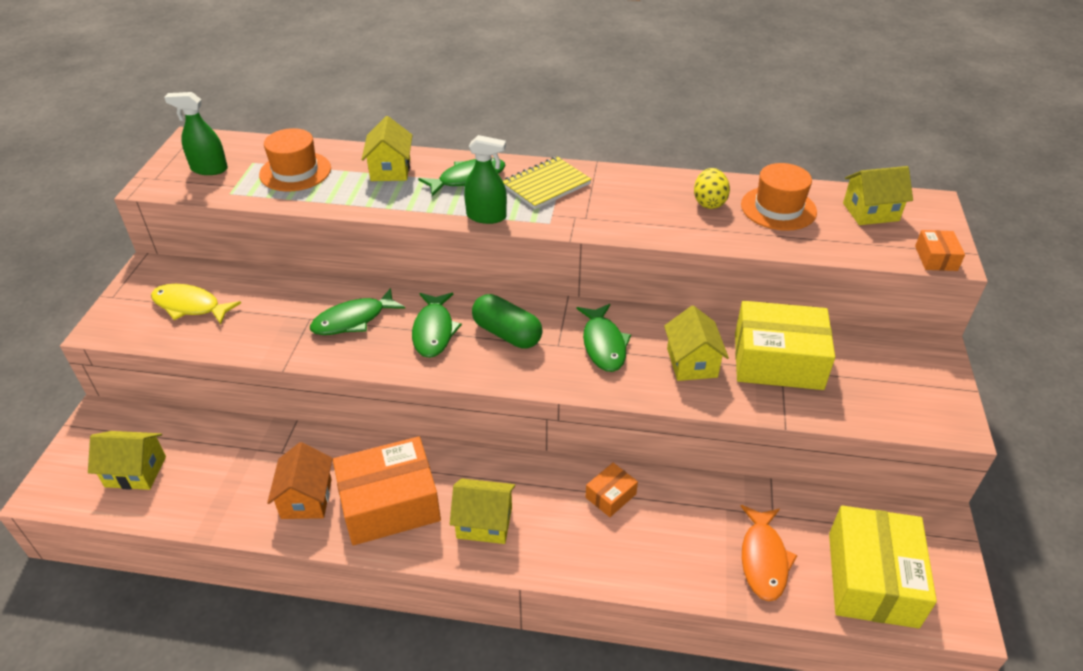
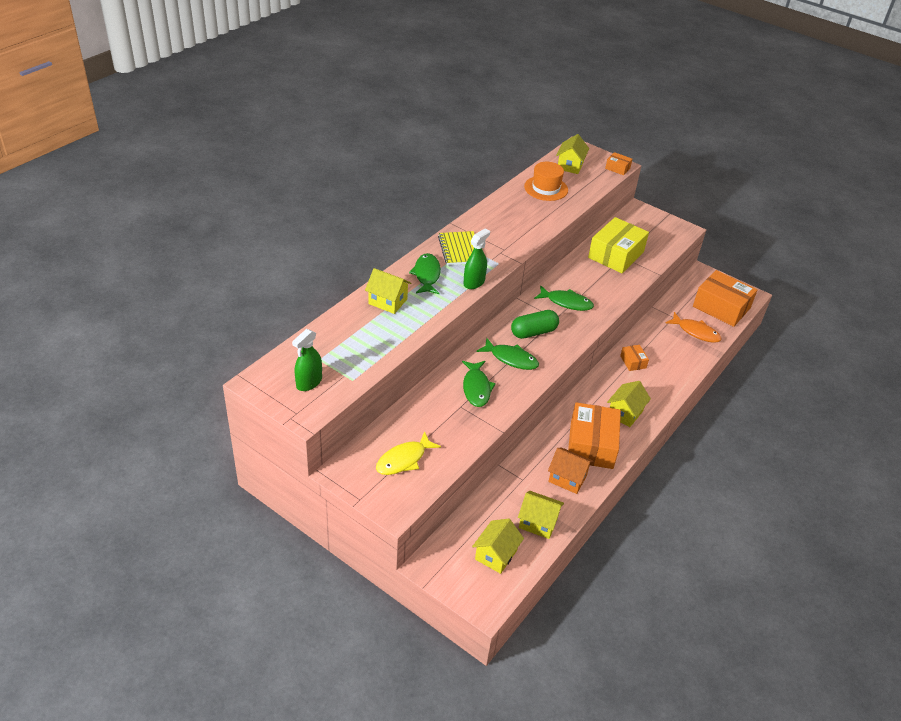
camera: 65 degrees left, 0 degrees up
(295, 171) = (351, 342): orange hat -> none
(692, 363) = (599, 280): yellow house -> yellow house (538, 522)
(709, 202) = (523, 205): yellow egg -> none
(872, 579) = (721, 307): yellow box -> orange box

